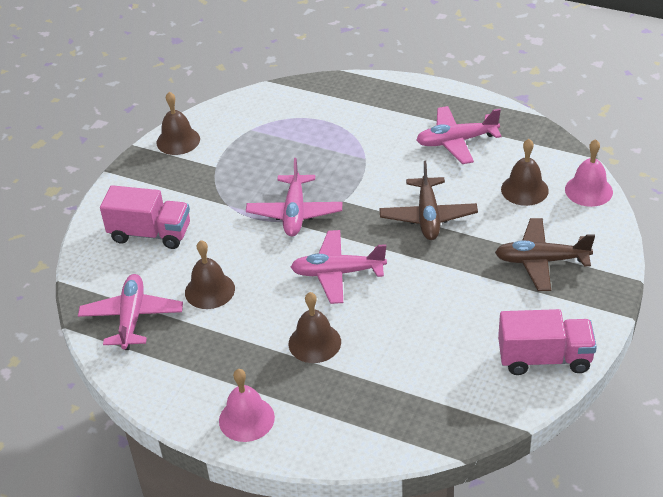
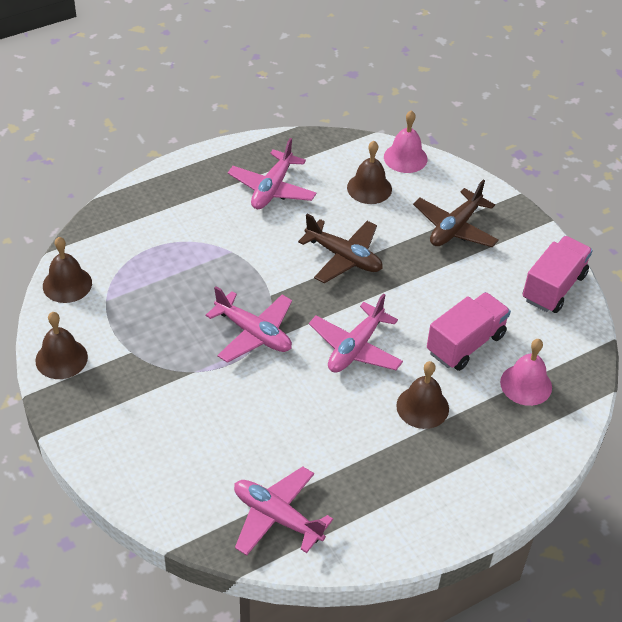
camera: 60 degrees left, 5 degrees up
(150, 233) = (175, 446): pink truck -> pink truck (465, 343)
(209, 290) = (295, 442): brown bell -> brown bell (67, 284)
(246, 419) = (470, 497): pink bell -> pink bell (526, 384)

